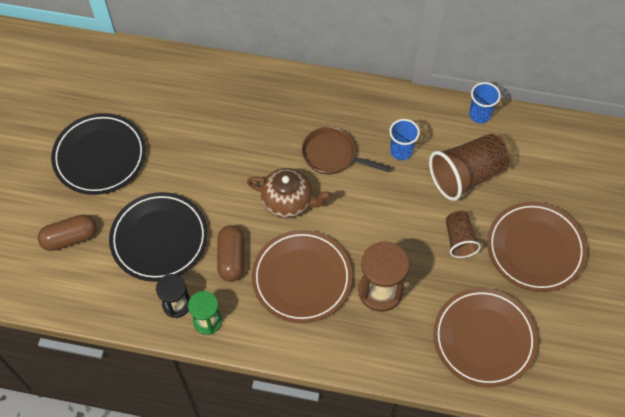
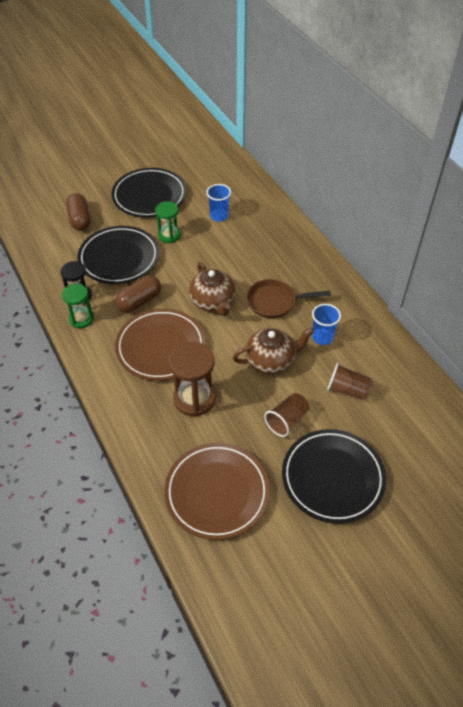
camera: 50 degrees right, 10 degrees down
(70, 238) = (80, 219): brown capsule -> brown capsule turned 45 degrees clockwise
(171, 177) = (169, 235): none -> green hourglass
(332, 155) = (275, 302): brown pan -> brown pan turned 75 degrees counterclockwise
(391, 206) = (271, 361): none -> brown teapot
(466, 175) = (347, 390): brown cup -> brown cup, size x0.57
(479, 115) = (409, 364): blue cup -> blue cup (219, 216)
(535, 249) = (332, 478): brown plate -> black plate

